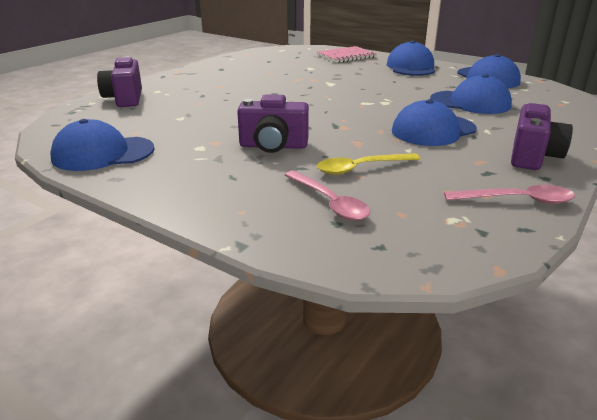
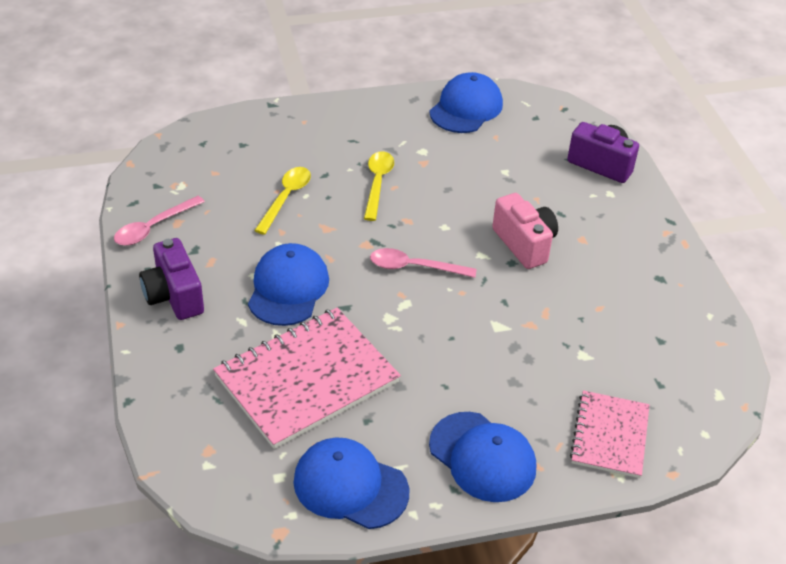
camera: 130 degrees right, 15 degrees up
(251, 94) = (524, 244): none -> pink camera
(273, 146) = (377, 183): purple camera -> yellow spoon
(329, 202) = (265, 155): pink spoon -> pink spoon (414, 267)
(470, 102) = (306, 379): blue cap -> pink notebook

